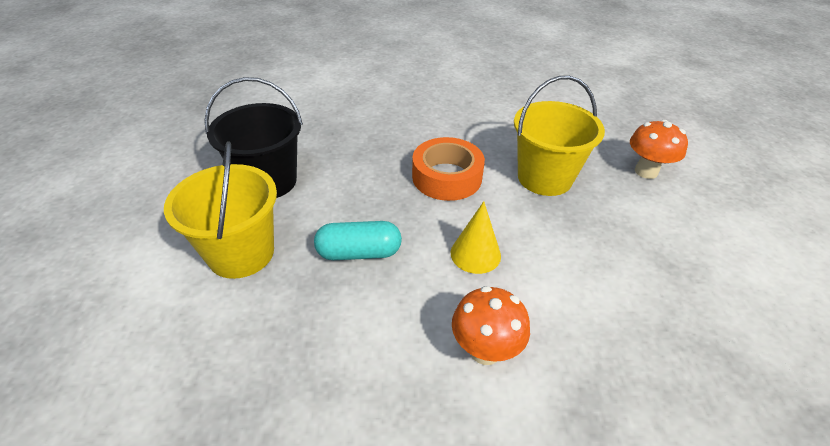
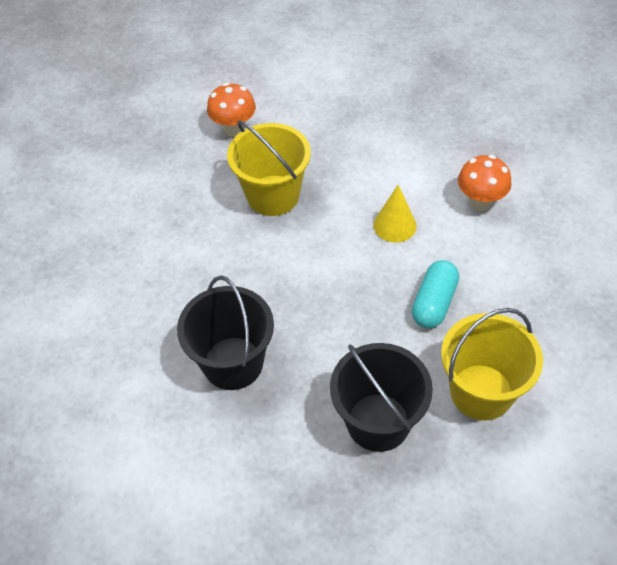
camera: 105 degrees left, 10 degrees up
(359, 253) = (434, 303): turquoise capsule -> turquoise capsule turned 45 degrees clockwise
(373, 125) = (233, 363): none -> black bucket
(447, 177) = (303, 268): orange tape -> none

